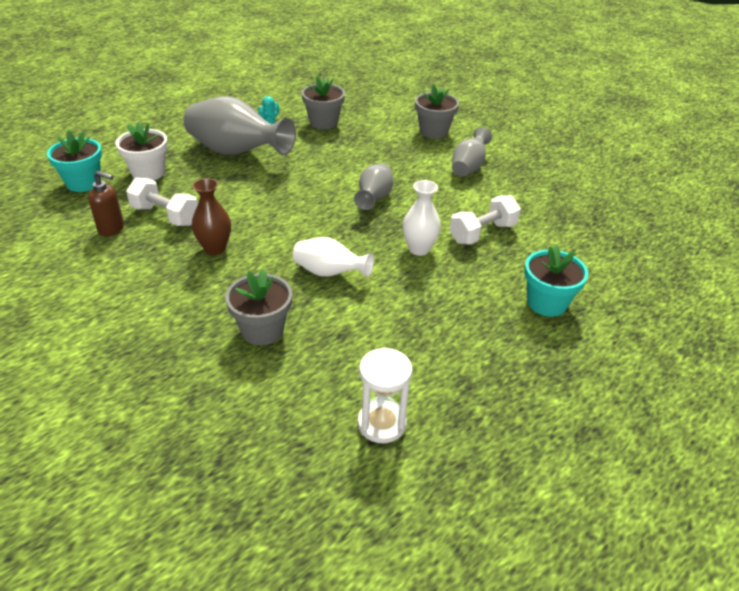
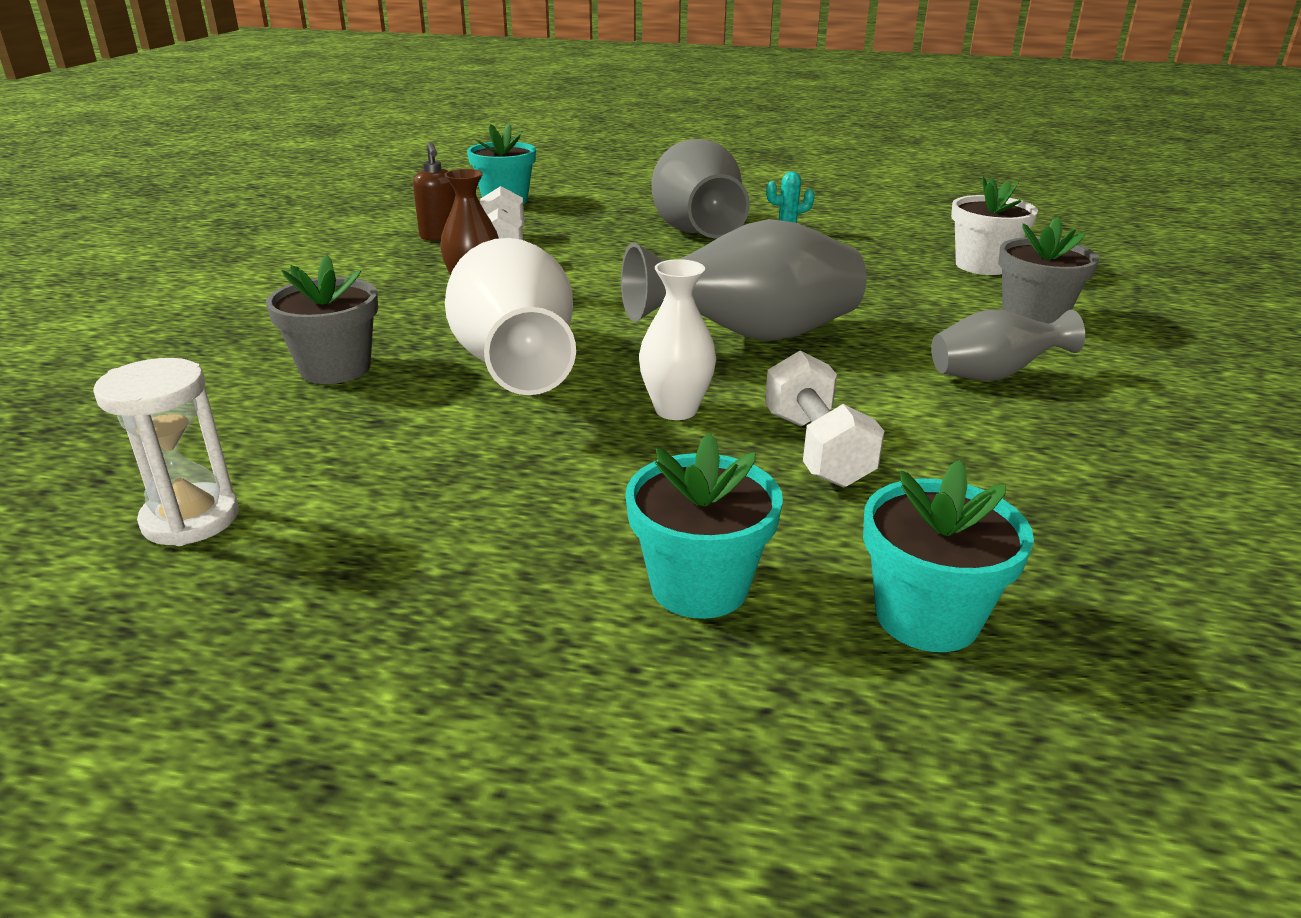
camera: 55 degrees right, 10 degrees down
(148, 173) = (573, 215): white flower pot -> white flower pot (982, 265)
(323, 122) = (874, 249): grey flower pot -> none
(329, 273) = (516, 367): white vase -> white vase, size x1.80
(374, 198) = (752, 337): grey vase -> grey vase, size x1.80
(482, 233) = (816, 449): white dumbbell -> white dumbbell turned 60 degrees clockwise
(597, 266) = (927, 617): none -> turquoise flower pot

